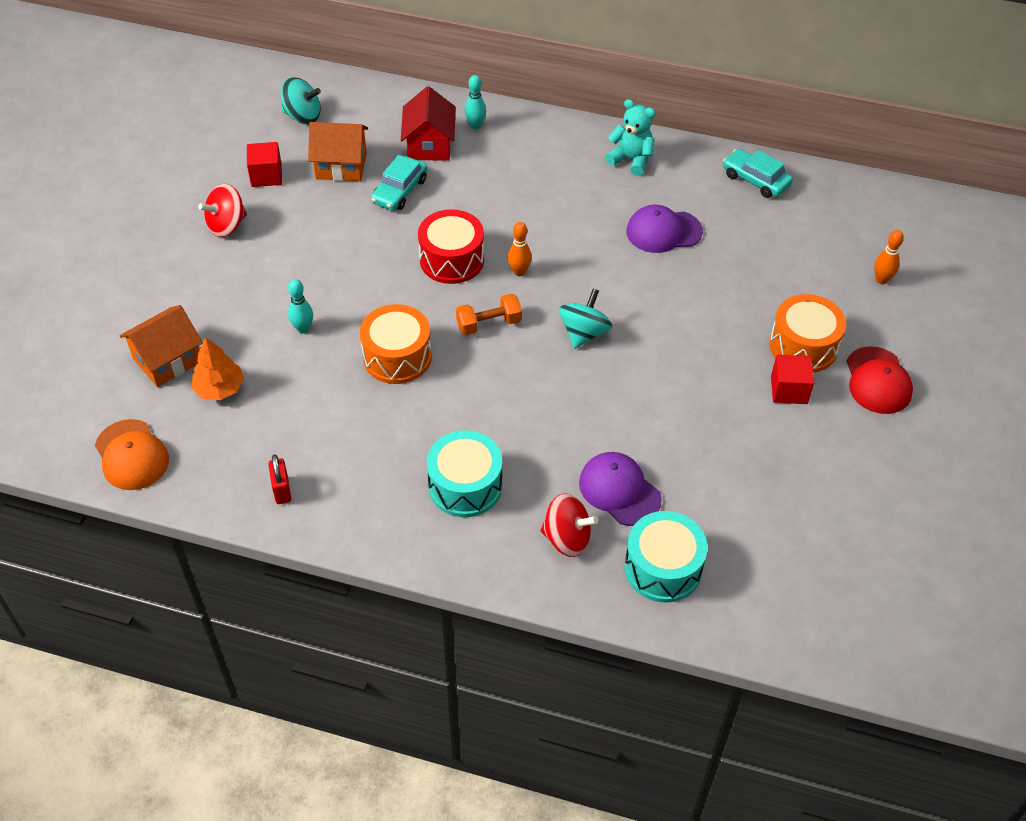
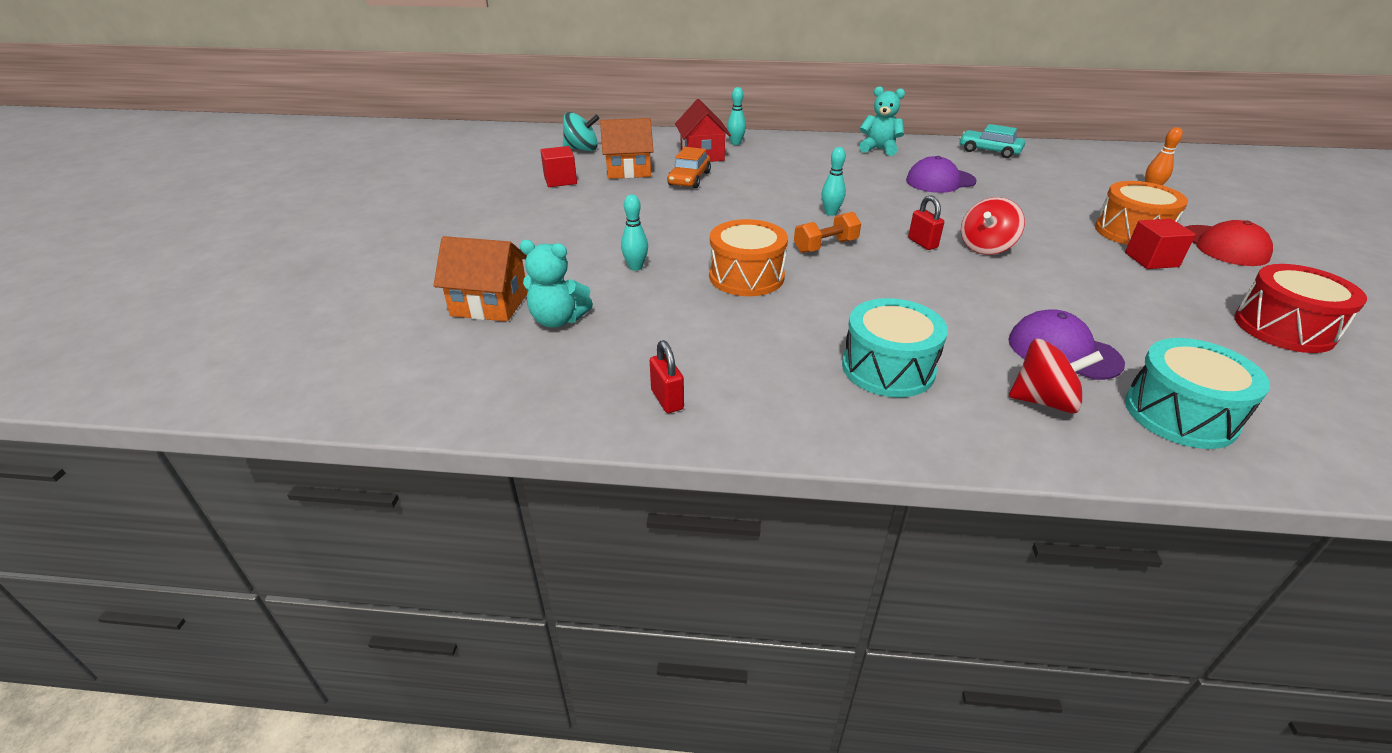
camera: 10 degrees left, 15 degrees down
(131, 455) = (460, 389): orange cap -> none
(167, 360) = (490, 304): orange house -> orange house turned 60 degrees clockwise
(220, 388) = (558, 320): orange tree -> turquoise teddy bear
(227, 225) = (531, 210): red spinning top -> red spinning top (986, 247)
(399, 191) = (689, 179): turquoise car -> orange car
(452, 260) = (762, 211): red drum -> red drum (1283, 328)
(519, 272) = (830, 213): orange bowling pin -> turquoise bowling pin
(584, 333) = (922, 243): turquoise spinning top -> red padlock

